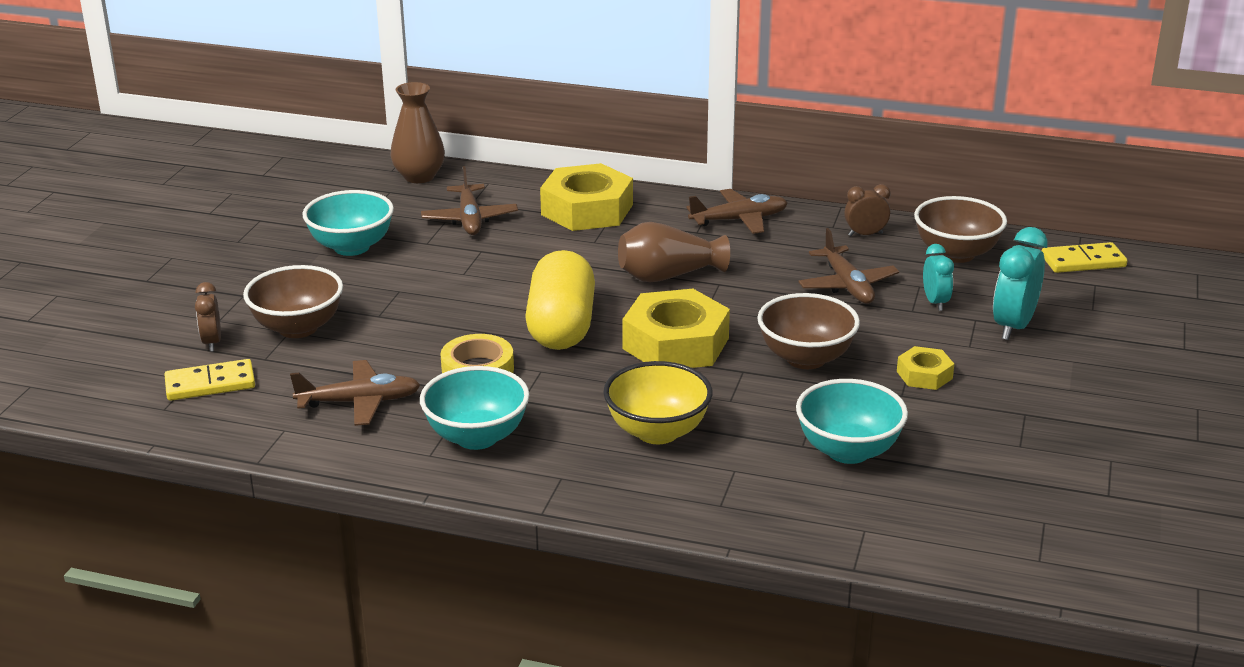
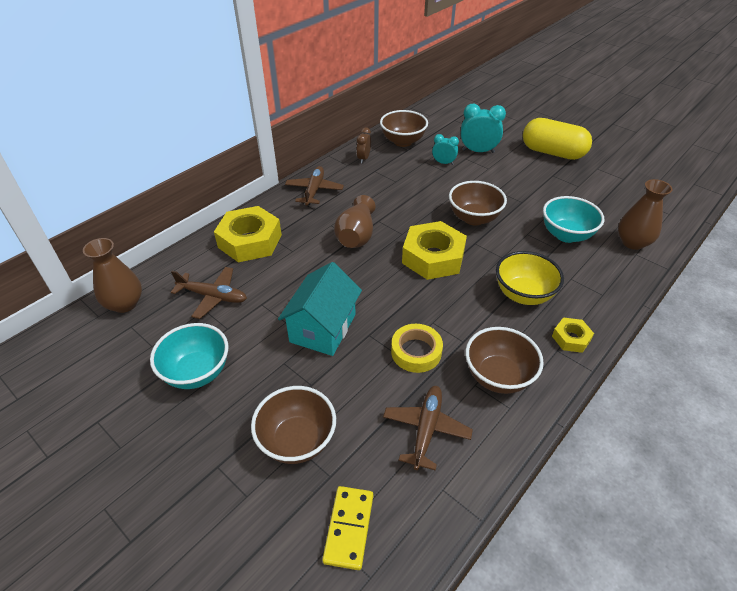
camera: 65 degrees left, 15 degrees up
(212, 342) = (281, 510): brown clock -> none
(471, 299) = (323, 328): none -> turquoise house
(477, 437) = (498, 376): turquoise bowl -> brown bowl
(561, 326) = (386, 297): yellow capsule -> yellow capsule (552, 153)
(847, 285) = (410, 181): brown plane -> none
(896, 523) = (632, 242): none -> brown vase
(924, 375) = (507, 189): yellow nut -> yellow nut (571, 338)
(1013, 326) = (478, 151): turquoise clock -> turquoise clock turned 135 degrees clockwise
(1083, 261) = (433, 115): yellow domino -> none

